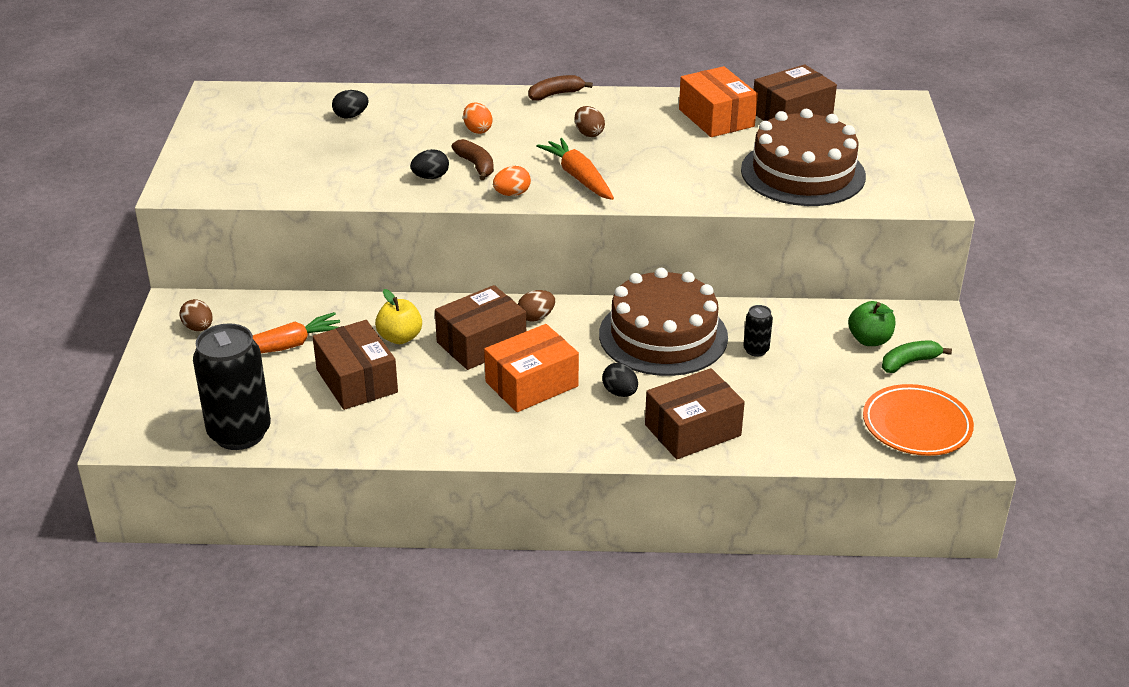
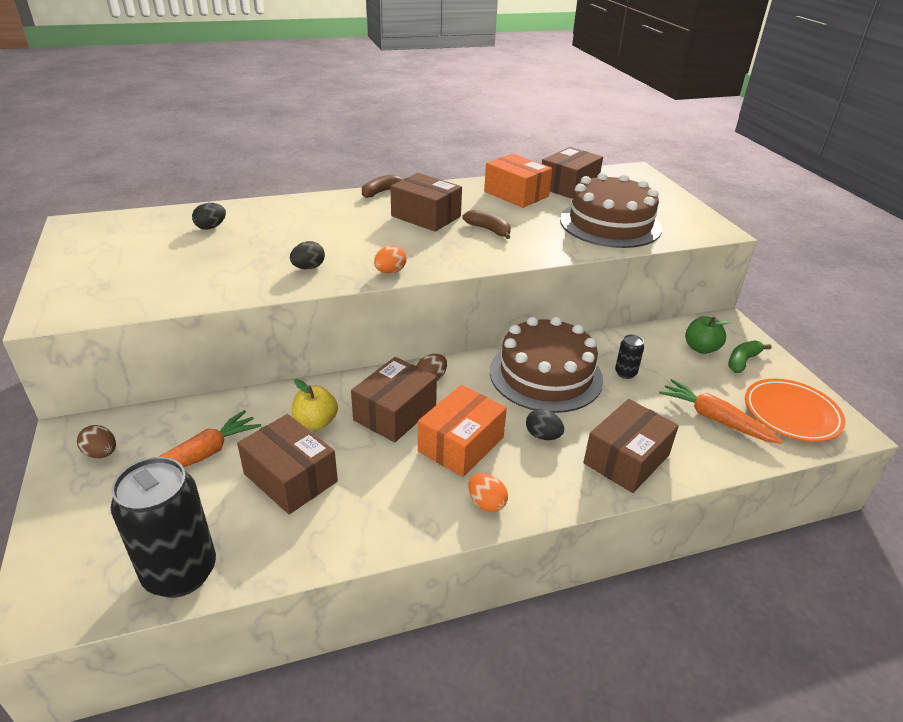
camera: 20 degrees left, 0 degrees up
(476, 165) = (345, 253): brown banana -> brown banana (489, 230)
(477, 130) = (331, 225): orange egg -> orange egg (486, 503)
(578, 177) = (439, 250): orange carrot -> orange carrot (714, 419)
(588, 133) = (426, 216): brown egg -> brown box

